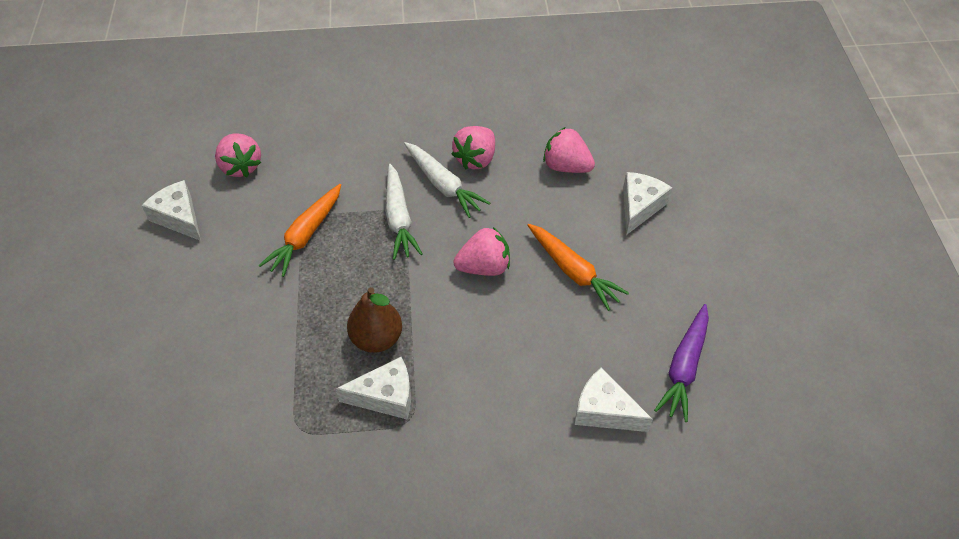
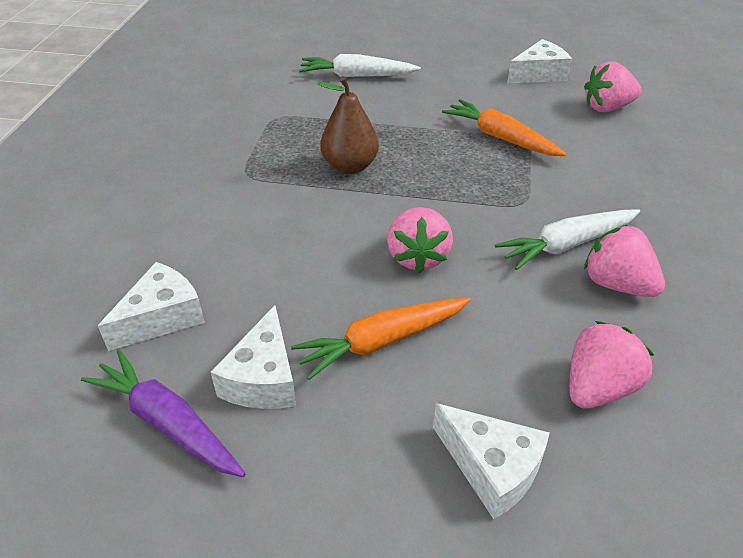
camera: 105 degrees right, 10 degrees down
(385, 396) = (281, 164): white cheese -> white cheese (263, 378)
(399, 219) = (513, 201): white carrot -> white carrot (356, 76)

